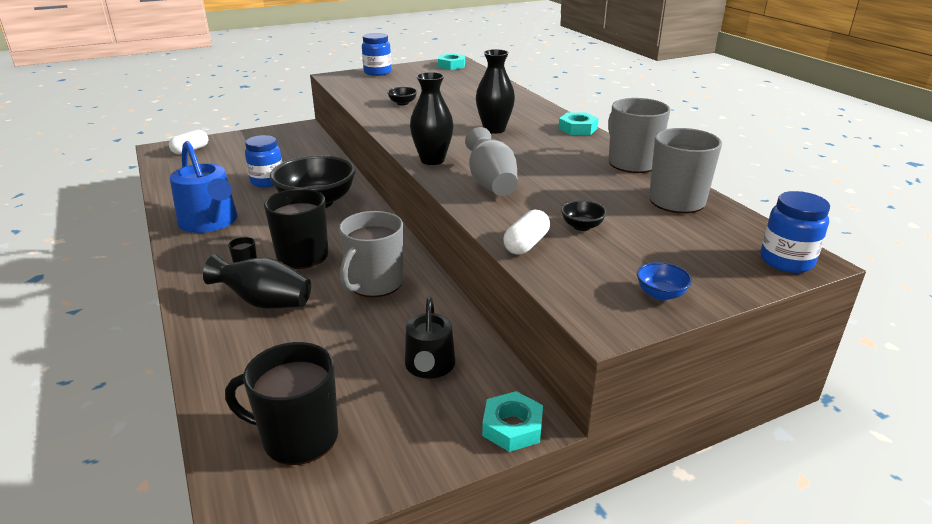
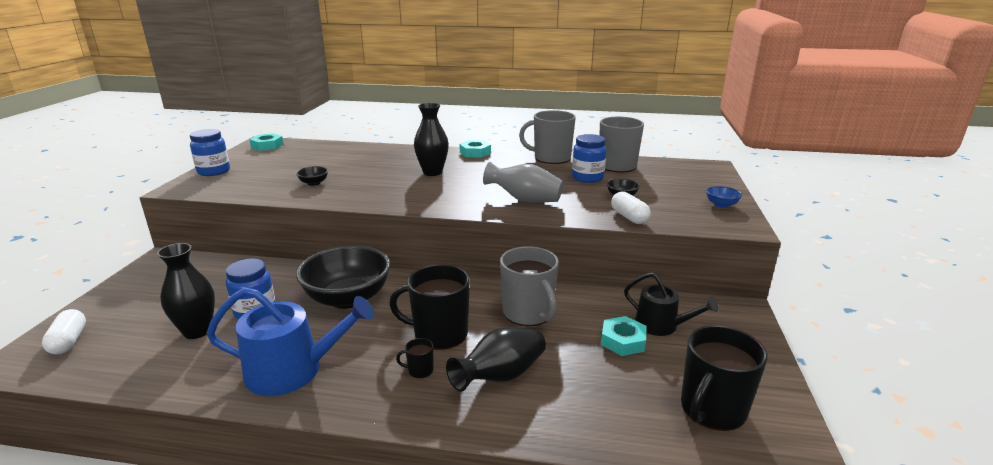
camera: 55 degrees left, 5 degrees down
(432, 160) = (454, 205): black vase -> black vase (197, 331)
(512, 427) = (746, 318): turquoise nut -> turquoise nut (623, 340)
(786, 261) = (709, 170): blue jar -> blue jar (587, 178)

